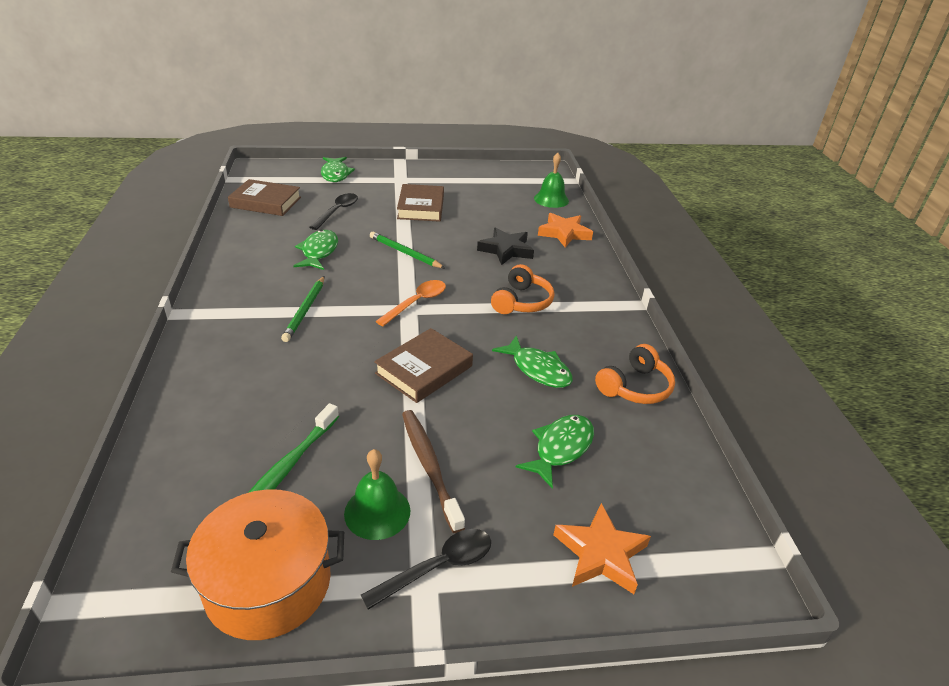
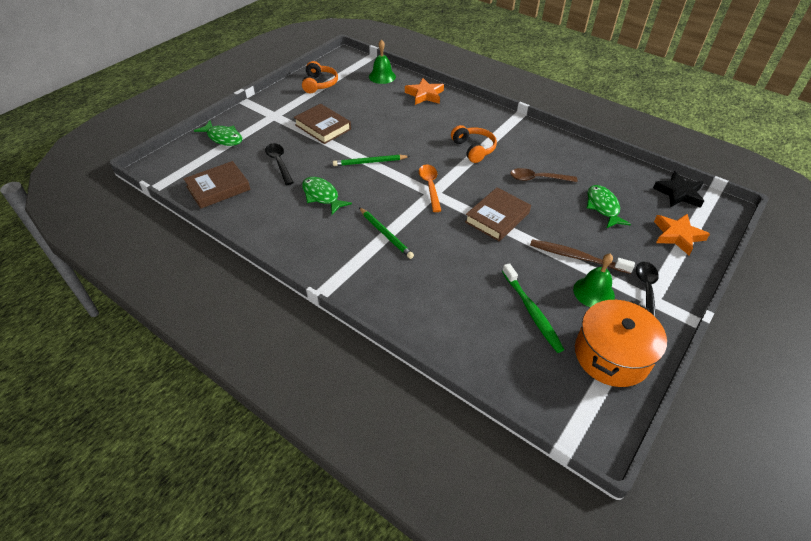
camera: 45 degrees left, 10 degrees up
(424, 370) = (497, 217): brown book -> brown book turned 45 degrees clockwise
(506, 250) = (415, 124): black star -> black star (678, 193)
(537, 369) = (537, 179): green fish -> brown spoon
(635, 387) = (582, 157): orange headphones -> orange headphones (319, 84)

